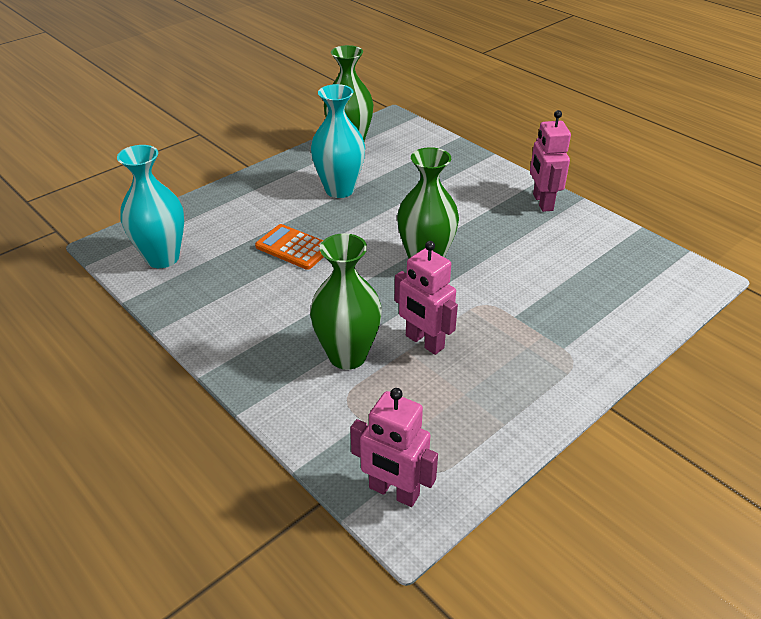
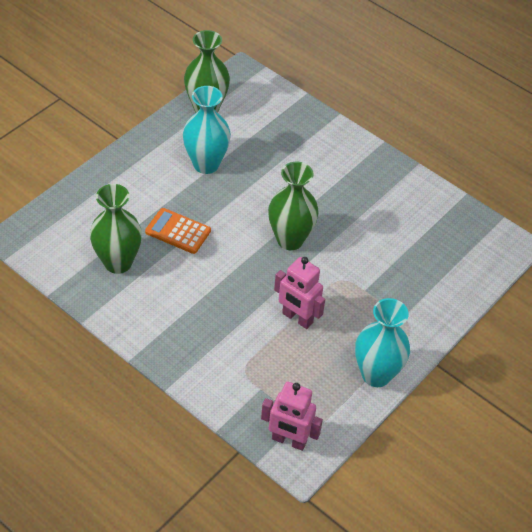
camera: 10 degrees left, 10 degrees up
(162, 258) = (68, 248): turquoise vase -> turquoise vase (376, 374)
(347, 356) = (240, 334): green vase -> green vase (118, 262)
(542, 202) = (383, 170): pink robot -> none

